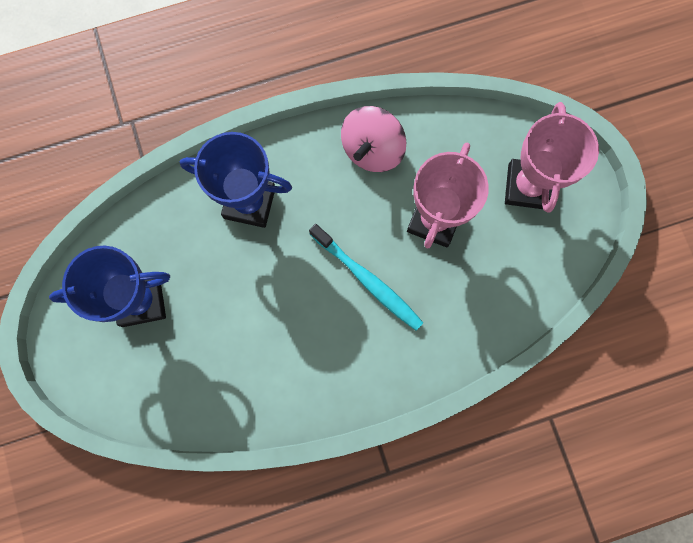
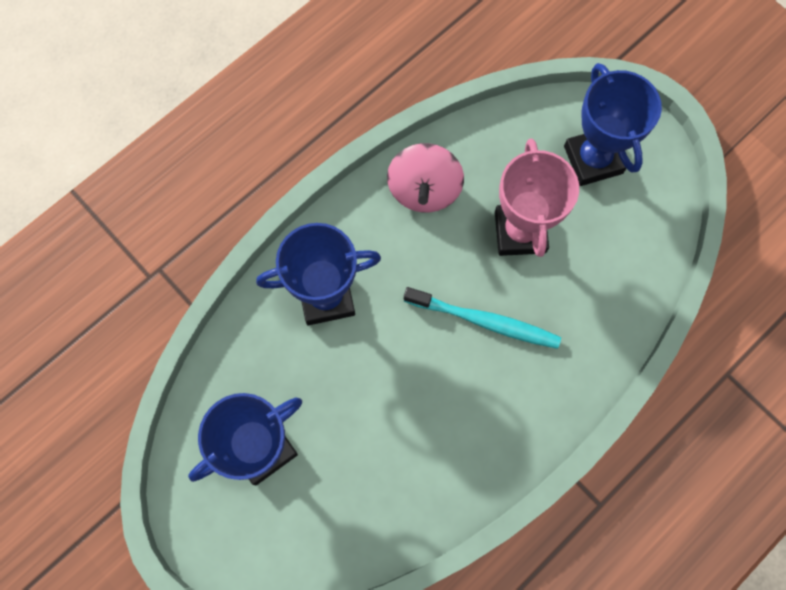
camera: 25 degrees left, 5 degrees down
(527, 186) = (593, 159): pink trophy -> blue trophy

